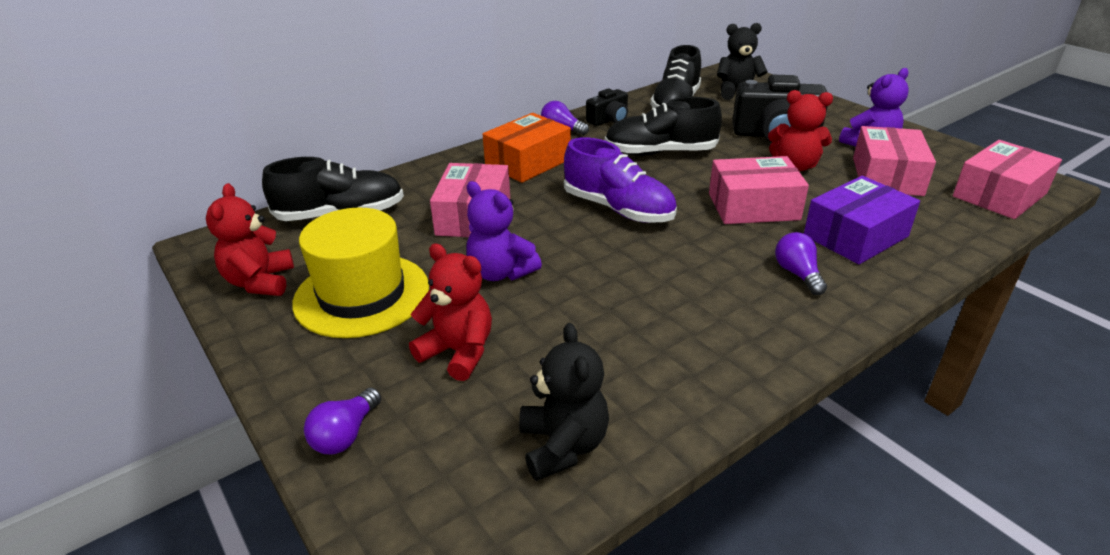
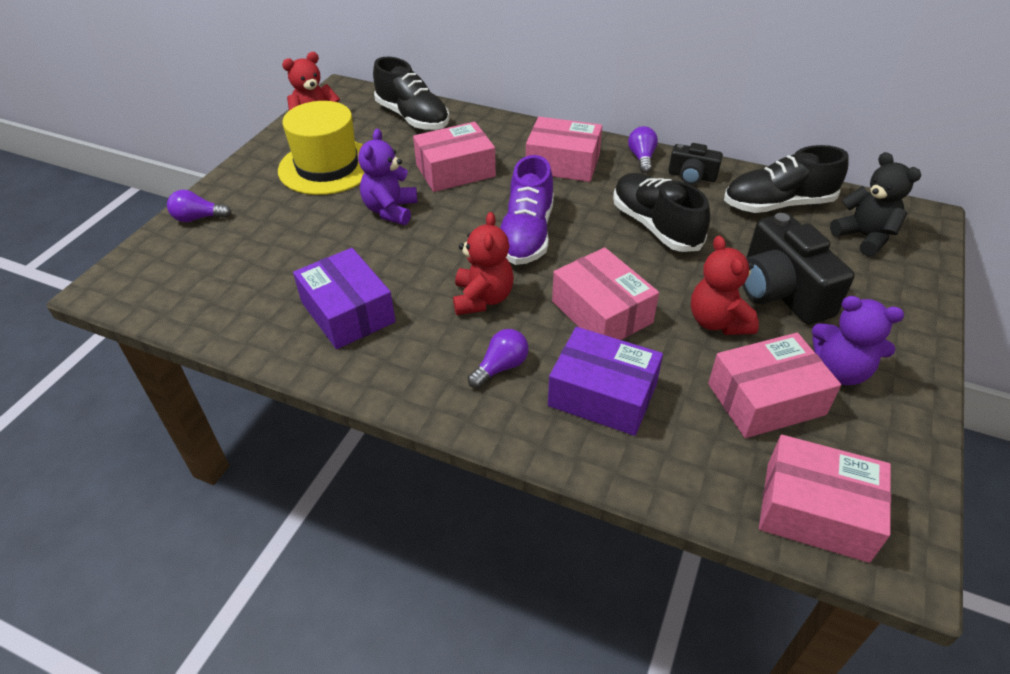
camera: 60 degrees right, 10 degrees up
(458, 352) = (291, 227): red teddy bear -> red teddy bear (482, 298)
(528, 162) = (563, 163): orange box -> pink box
(563, 445) = (223, 302): black teddy bear -> none
(656, 345) = (348, 312): none -> purple box

